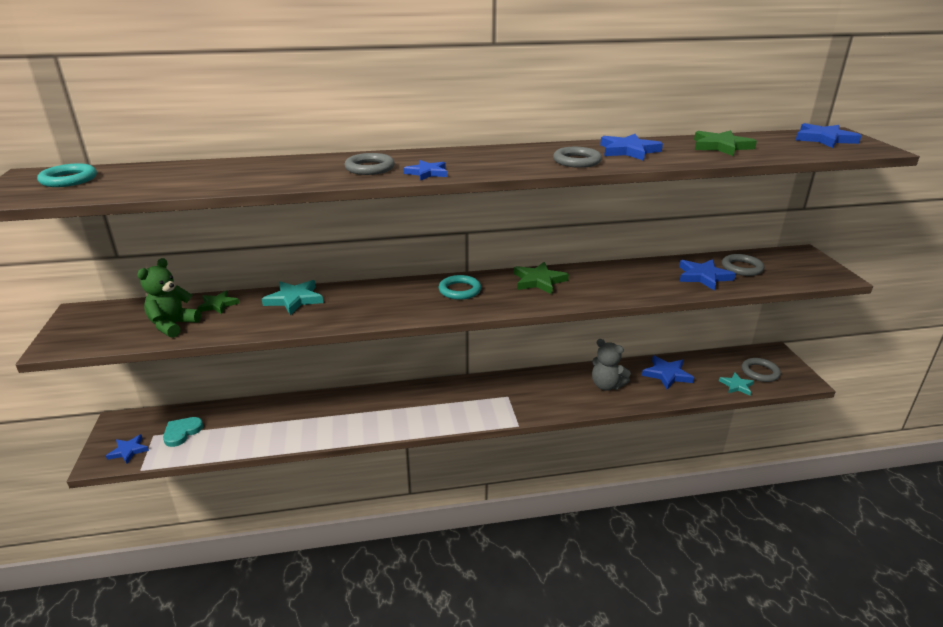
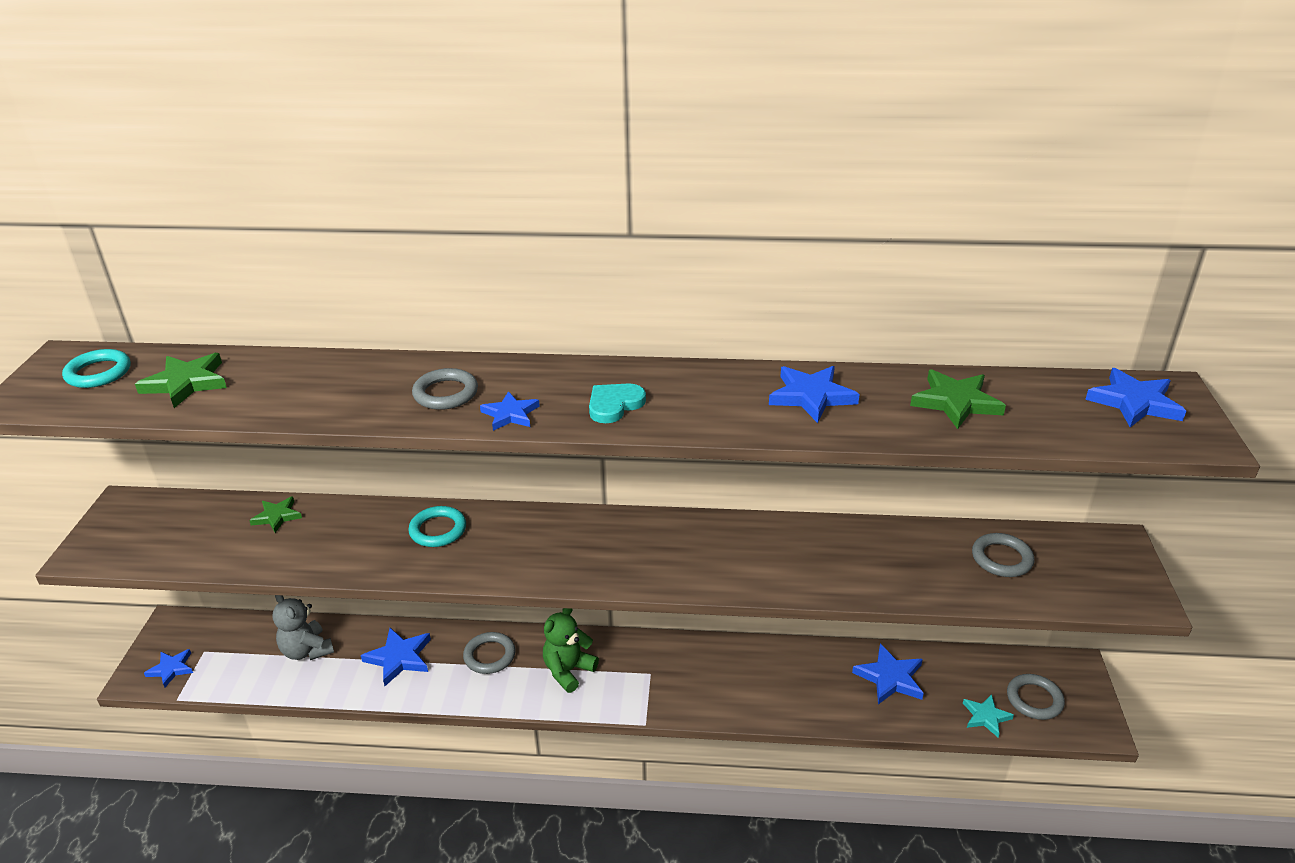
camera: 15 degrees right, 5 degrees up
(173, 325) = (215, 543): green teddy bear -> green teddy bear (568, 671)
(182, 432) = (236, 654): turquoise heart -> turquoise heart (614, 405)
(294, 299) = (368, 522): turquoise star -> none
(459, 290) = (579, 539): turquoise ring -> turquoise ring (438, 530)
(539, 281) = (692, 538): green star -> green star (186, 383)
(576, 161) = (722, 412): grey ring -> grey ring (489, 656)
(606, 385) = (793, 681): grey teddy bear -> grey teddy bear (307, 650)
(703, 276) = (933, 567): blue star -> blue star (399, 658)

